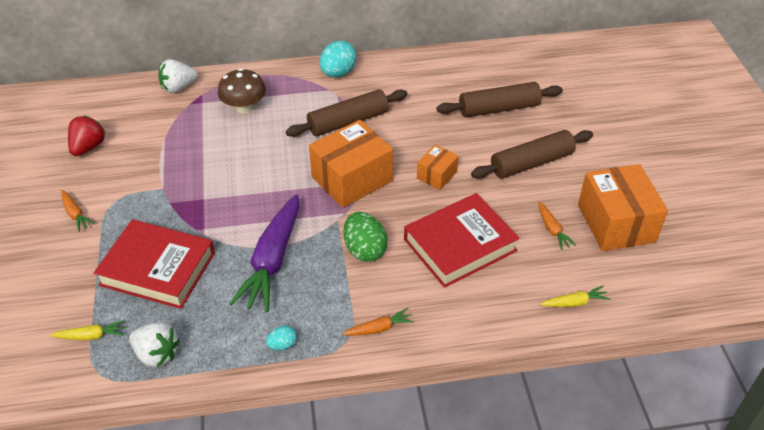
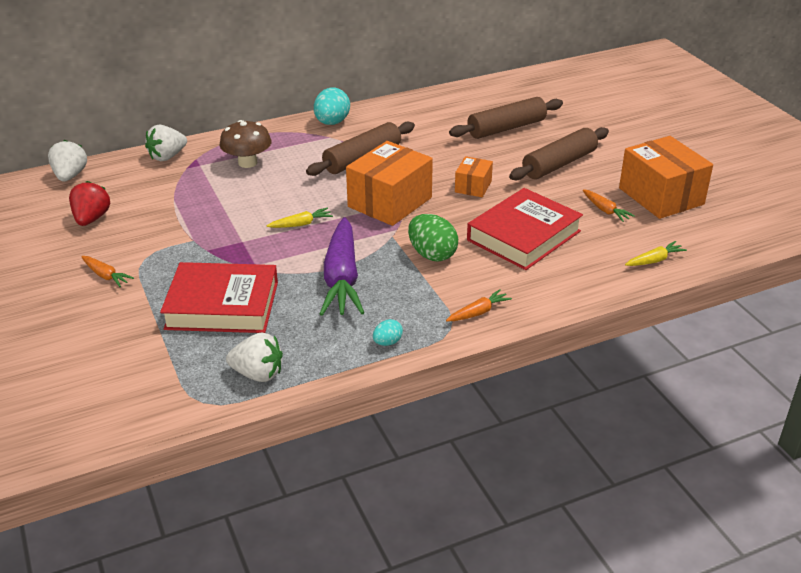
camera: 15 degrees left, 10 degrees down
(89, 95) = (70, 176): none -> white strawberry
(91, 336) = (177, 372): yellow carrot -> yellow carrot (301, 224)

